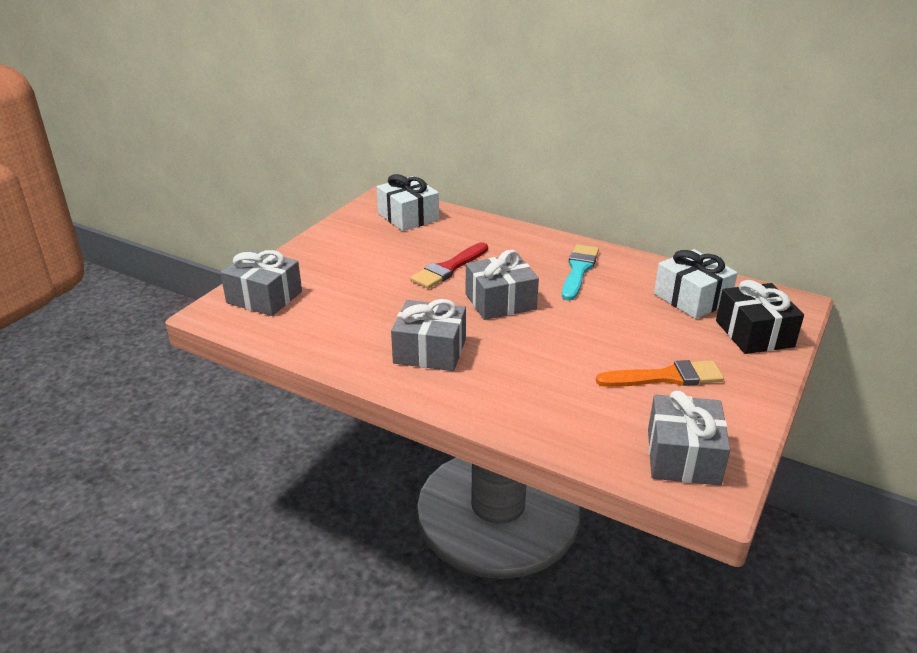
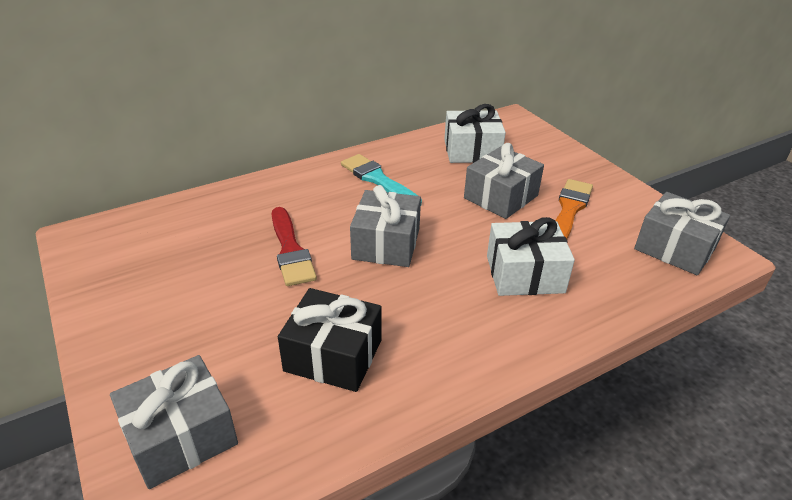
camera: 60 degrees left, 5 degrees up
(408, 217) = (149, 235): white gift -> white gift (525, 274)
(430, 351) = (434, 327): grey gift -> grey gift (500, 197)
(754, 334) = (539, 149): black gift -> black gift (333, 355)

